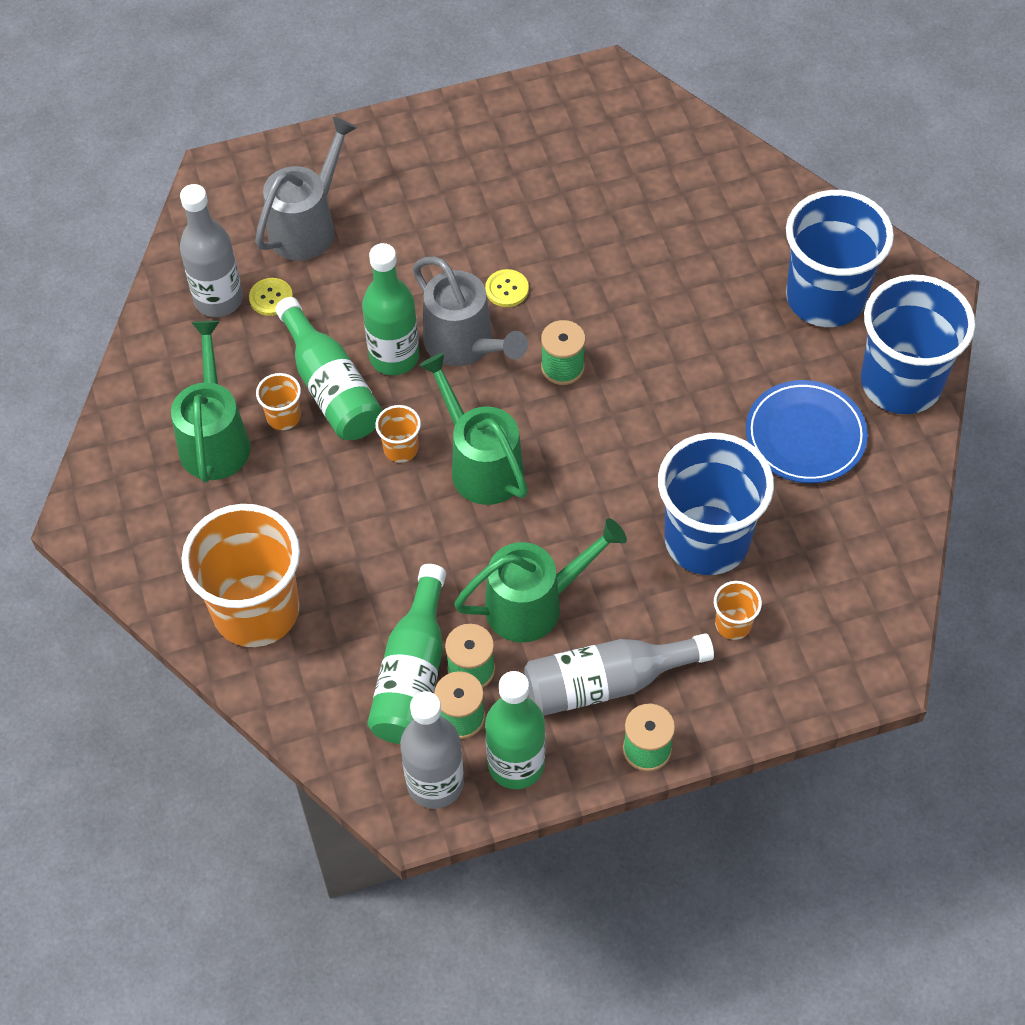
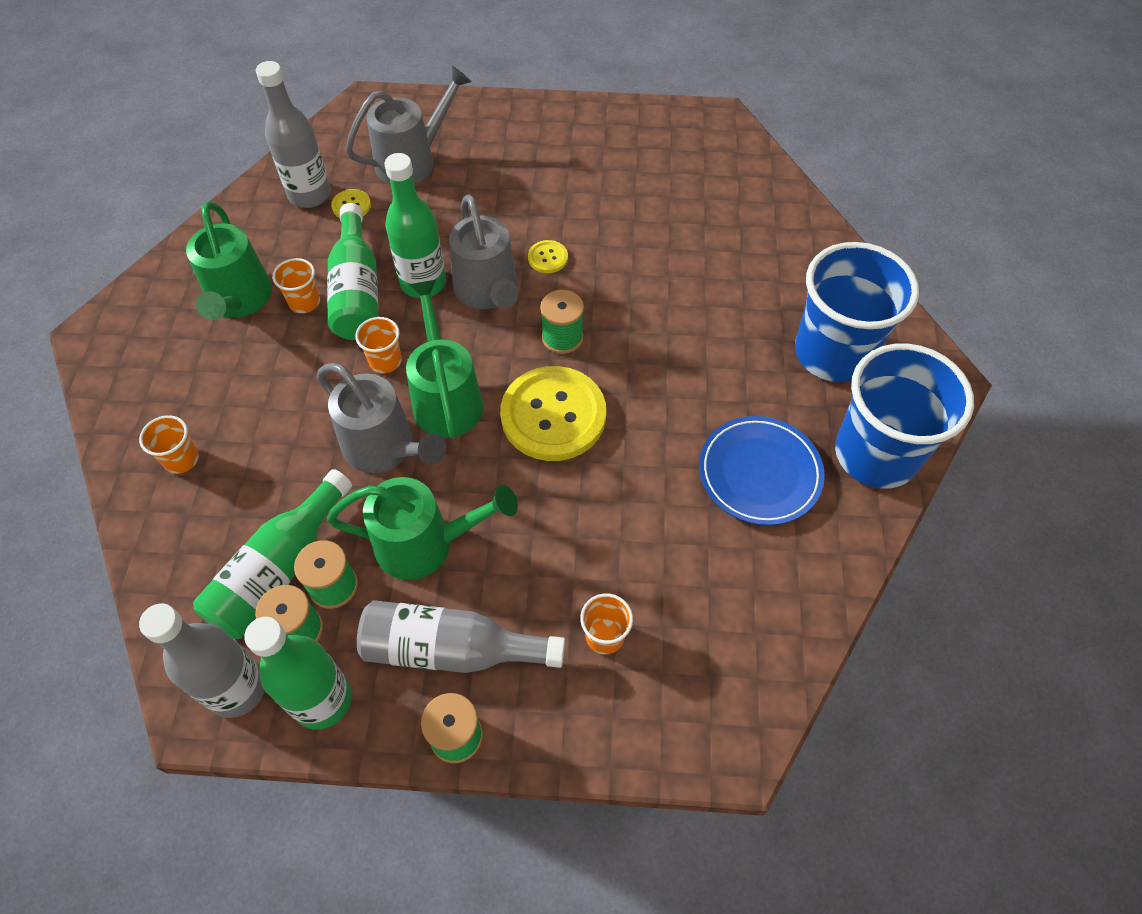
camera: 20 degrees right, 0 degrees up
(215, 438) = (239, 301): green watering can -> green watering can turned 150 degrees clockwise
(256, 610) = (181, 459): orange cup -> orange cup, size x0.42
(450, 532) = (386, 449): none -> grey watering can
(592, 446) = (553, 415): none -> yellow button
(706, 540) = (618, 541): blue cup -> none

